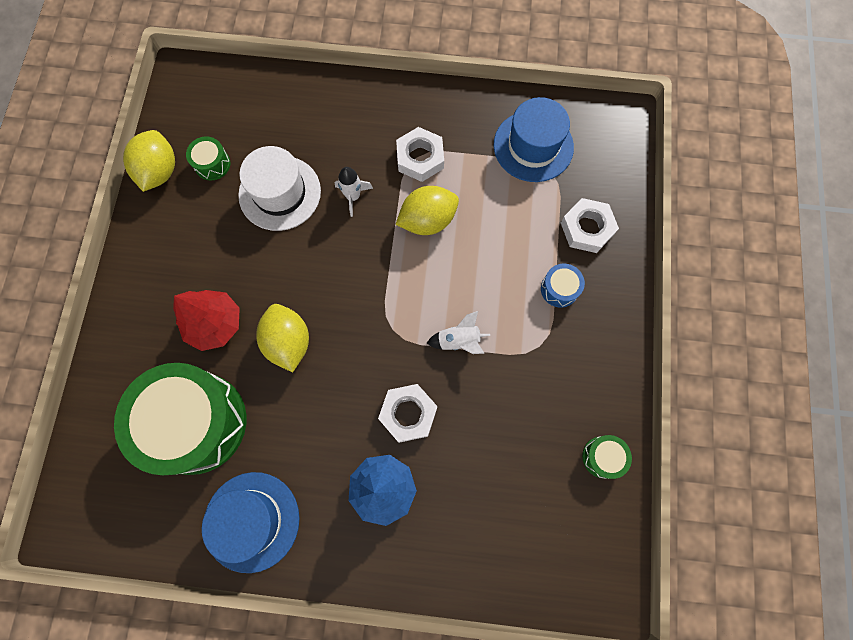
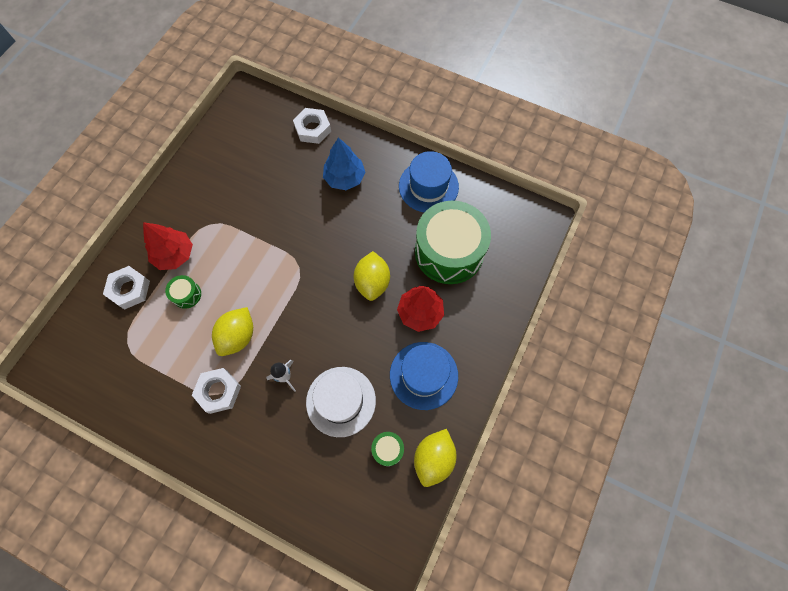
camera: 160 degrees left, 5 degrees down
(408, 414) = (312, 212): white nut -> white nut (312, 129)
(427, 220) = (238, 336): yellow lemon -> yellow lemon turned 60 degrees counterclockwise
(459, 341) = (259, 244): white rocket -> none
(533, 146) = (126, 369): blue hat -> blue hat (423, 375)
(559, 289) = (174, 255): blue drum -> red tree
(602, 457) = (209, 153): green drum -> green drum (186, 295)

